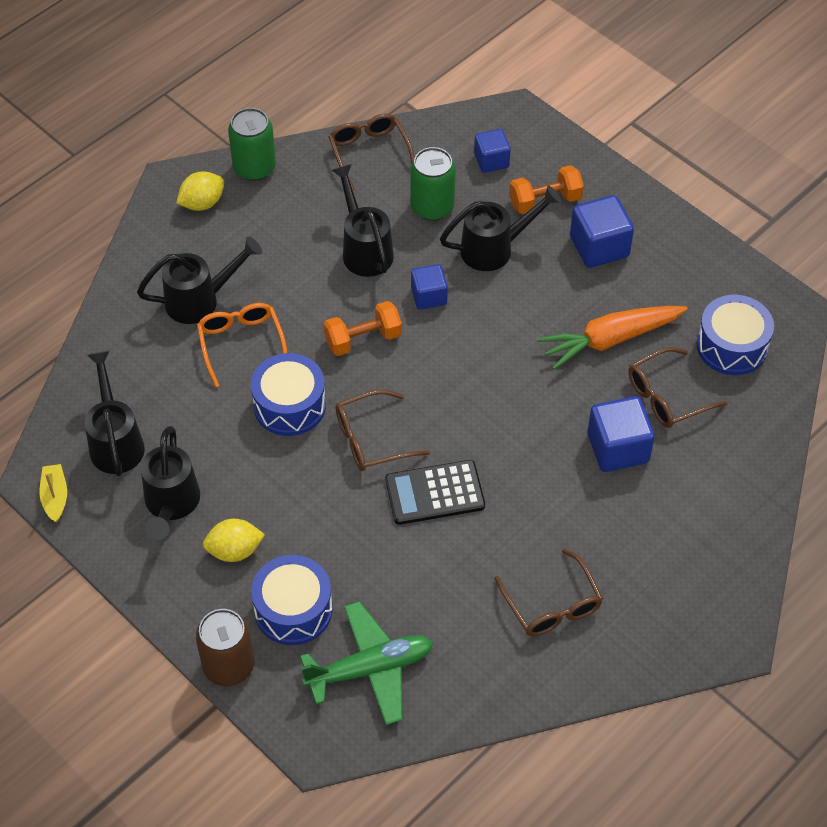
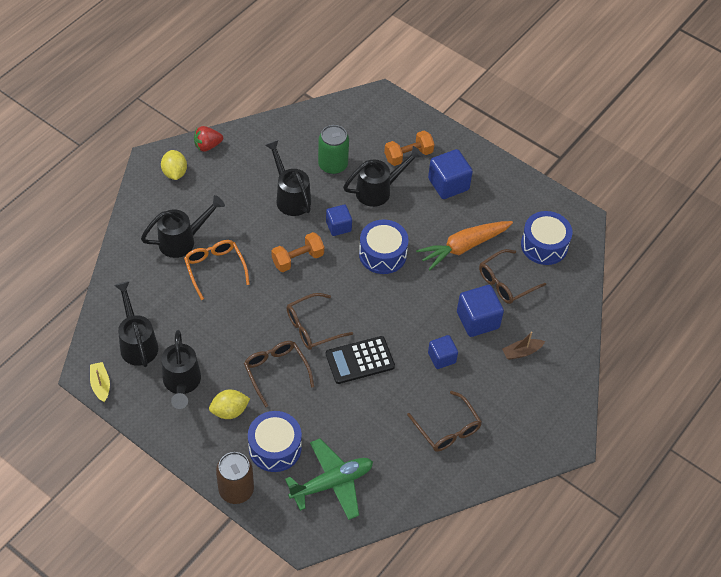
camera: 10 degrees left, 0 degrees up
(202, 203) = (174, 173): yellow lemon -> yellow lemon turned 60 degrees counterclockwise
(254, 168) = (207, 146): green can -> red strawberry
(289, 405) = (254, 308): blue drum -> blue drum (382, 254)
(369, 153) = (285, 130): brown glasses -> brown glasses (276, 371)
(491, 161) = (368, 130): blue cube -> blue cube (441, 358)
(678, 501) = (521, 352): none -> brown boat

